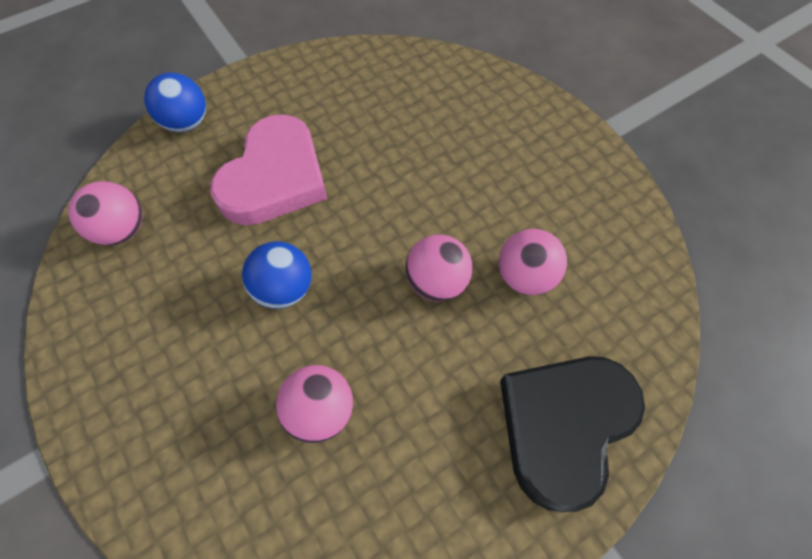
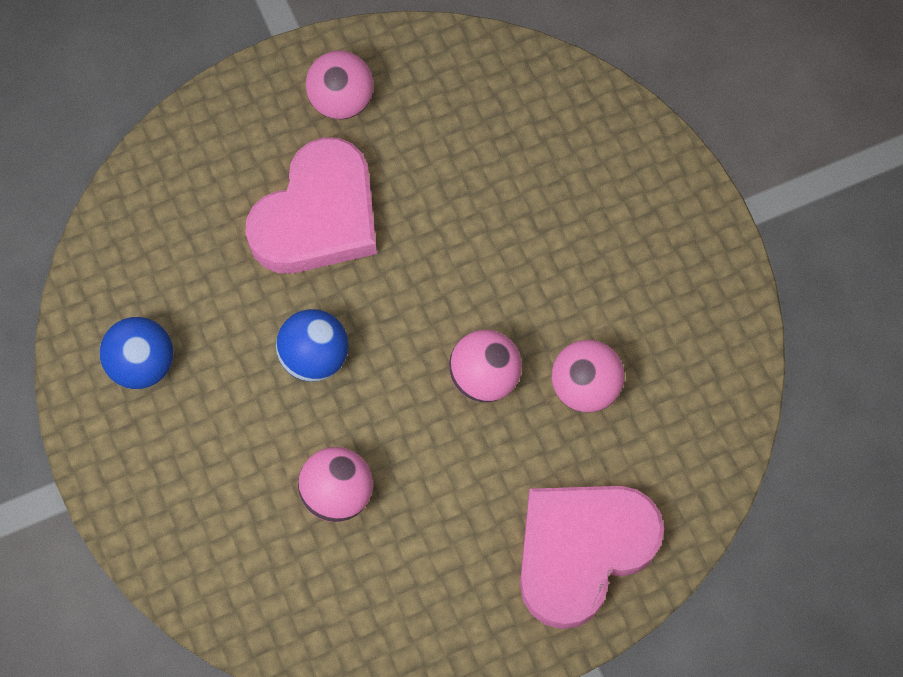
camera: 10 degrees right, 5 degrees up
(123, 230) = (138, 256): pink ball -> pink ball (341, 101)
(187, 123) = (217, 120): blue ball -> blue ball (143, 365)
(563, 425) = (582, 551): black heart -> pink heart

